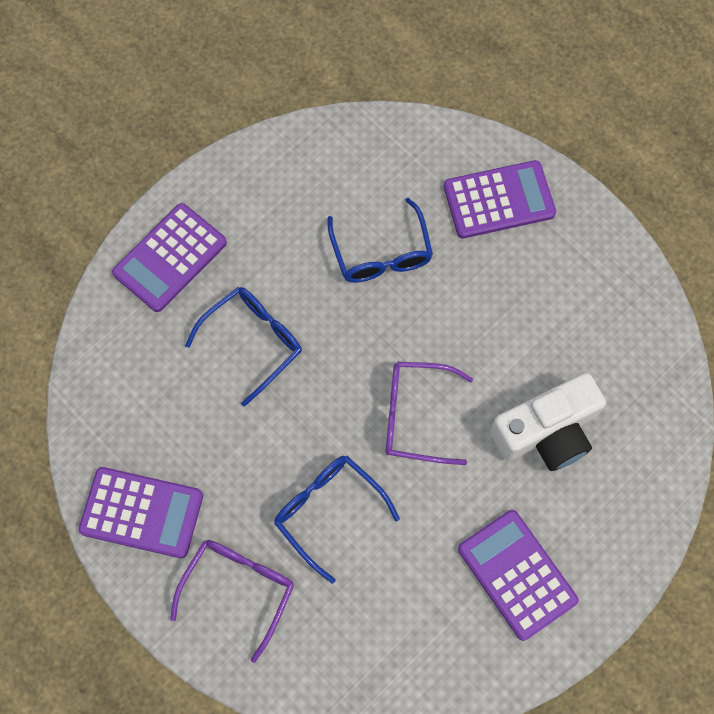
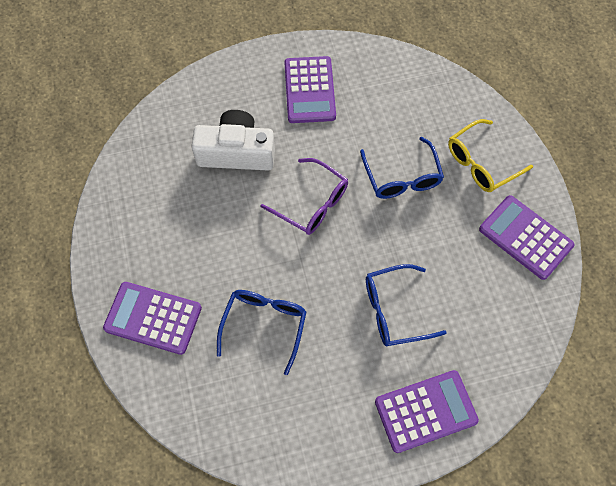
camera: 150 degrees left, 5 degrees down
(239, 589) = (481, 163): purple glasses -> yellow glasses

